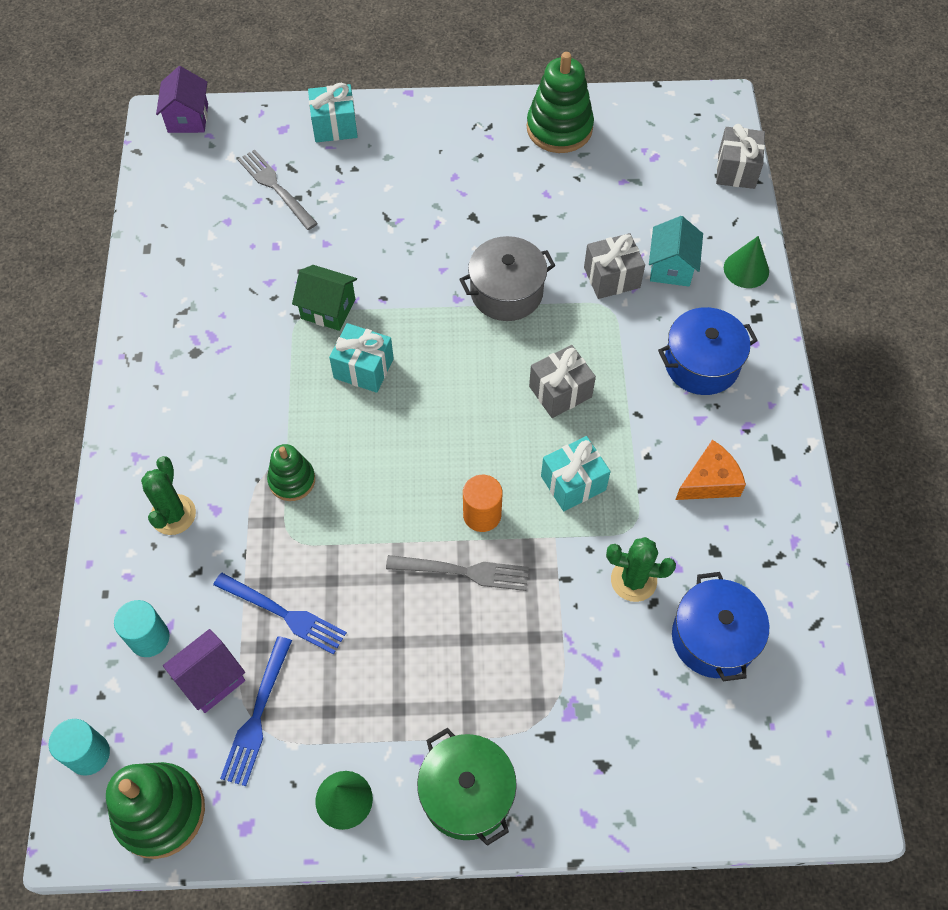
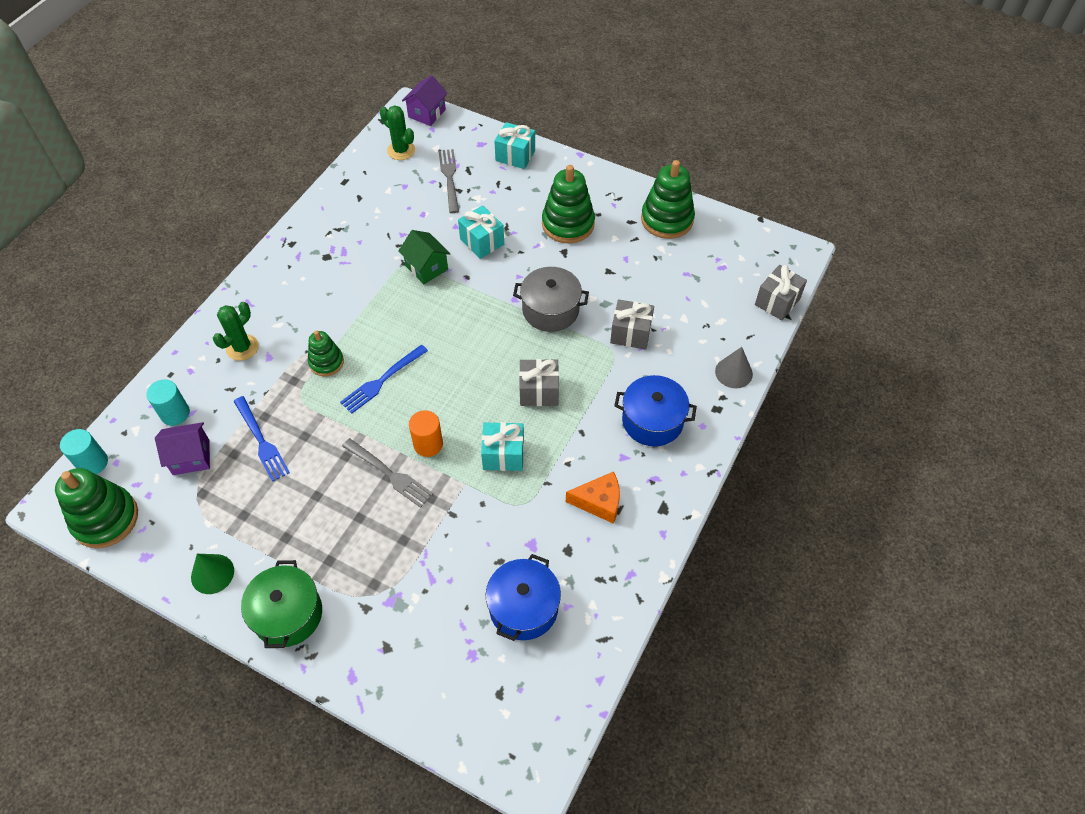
camera: 30 degrees right, 5 degrees down
(257, 716) = (200, 494): blue fork -> blue fork (382, 381)
(363, 368) = (421, 315): turquoise gift -> turquoise gift (482, 242)
(454, 182) = (568, 224): none -> green stacking toy
(633, 580) = (497, 539): green cactus -> green cactus (401, 150)
(671, 267) = (679, 346): turquoise house -> none
(746, 269) = (733, 372): green cone -> grey cone

